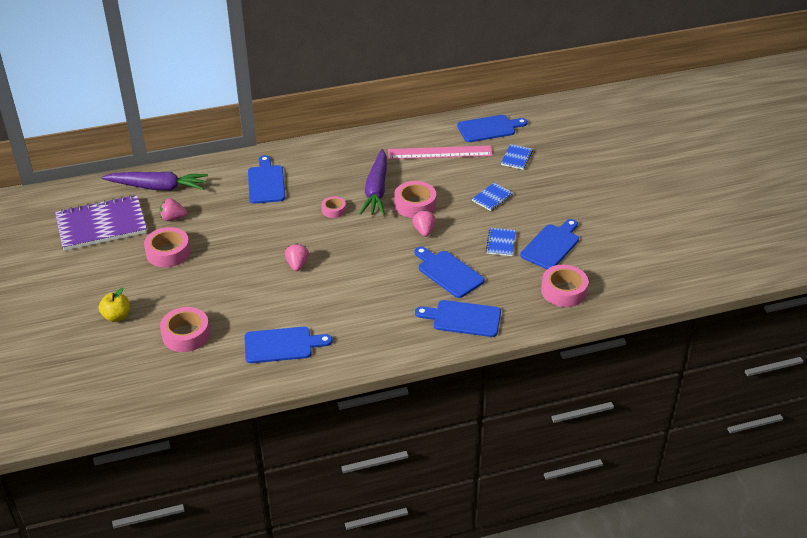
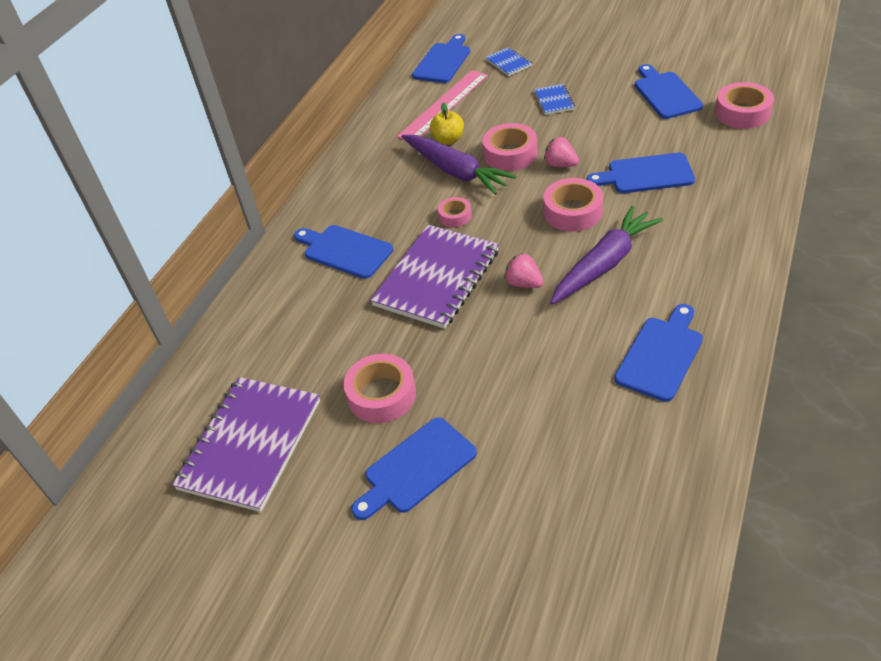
camera: 45 degrees left, 5 degrees up
(117, 316) = (462, 505): yellow apple -> yellow apple (448, 140)
(158, 187) = (239, 353): purple carrot -> purple carrot (604, 264)
(173, 218) = (318, 362): pink strawberry -> none
(186, 335) = (565, 442): pink tape -> pink tape (573, 212)
(273, 229) = (437, 278): none -> purple notebook
(463, 318) = (730, 193): blue cutting board -> blue cutting board (416, 468)
(500, 243) = (631, 122): blue notebook -> none

